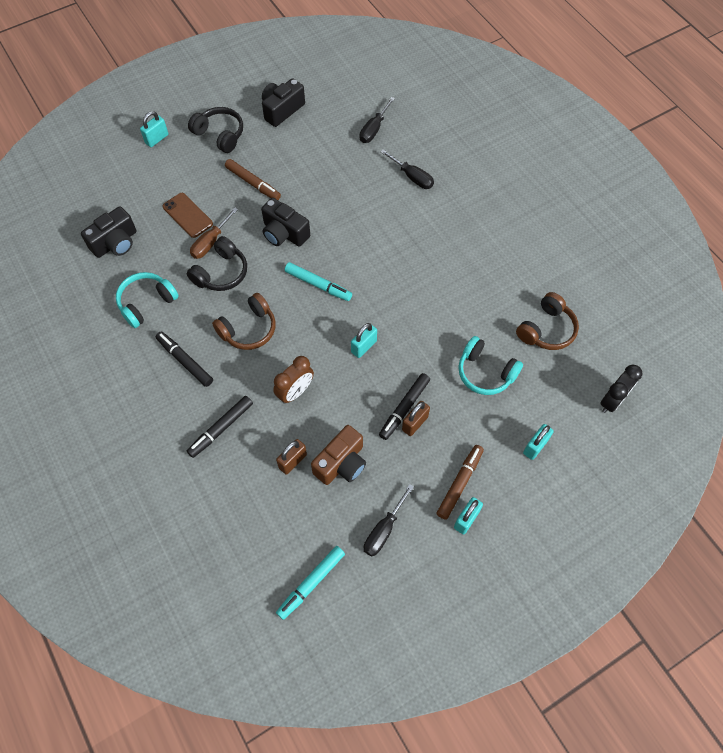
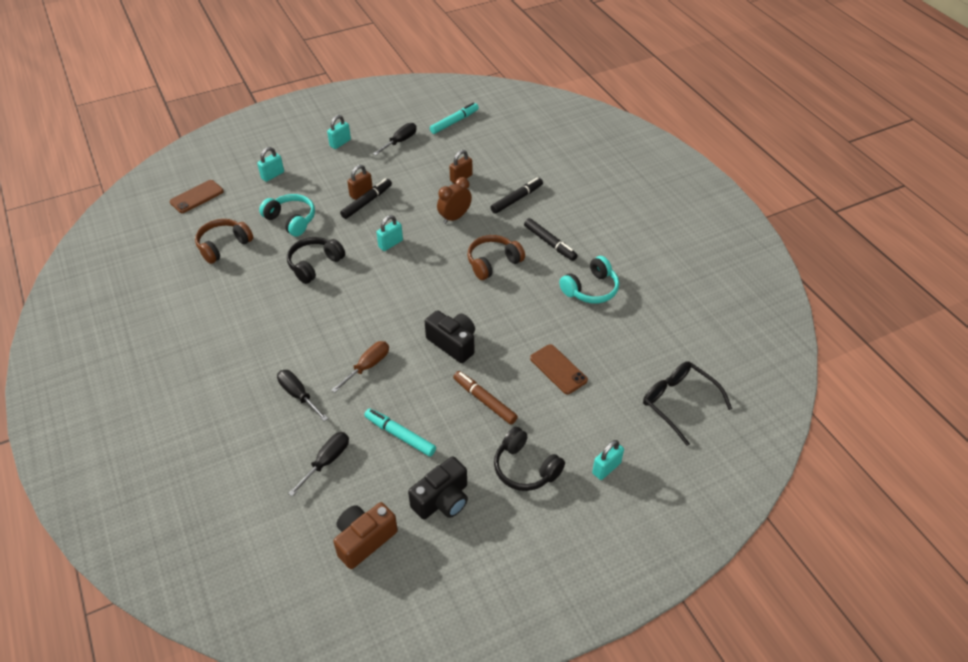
camera: 175 degrees left, 15 degrees down
(87, 193) = (678, 402): none -> black glasses
(115, 243) = (633, 346): black camera -> none
(211, 242) = (531, 340): brown screwdriver -> brown screwdriver (367, 366)
(221, 273) = (519, 310): black headphones -> black headphones (315, 265)
(318, 285) = (424, 294): turquoise marker -> turquoise marker (400, 435)
(341, 463) = (424, 175): brown camera -> brown camera (364, 540)
(459, 483) = (338, 160): brown marker -> none
(612, 401) = (197, 197): black clock -> brown phone

